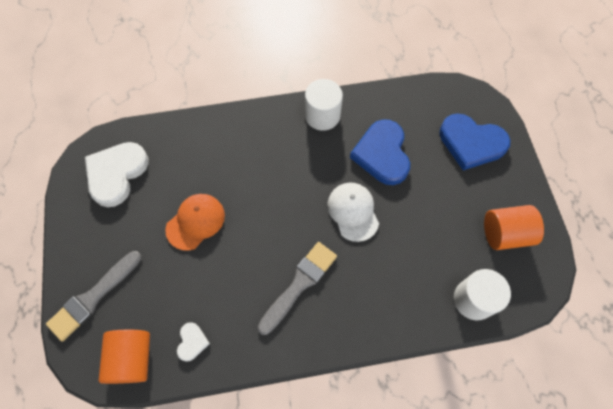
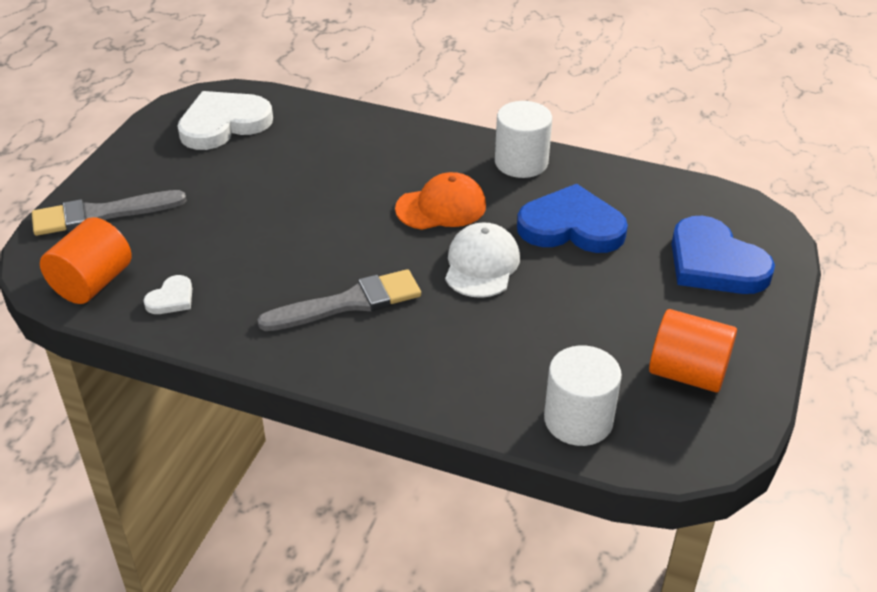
camera: 30 degrees right, 25 degrees down
(195, 222) = (274, 197): orange cap -> orange cap (441, 207)
(382, 154) = (571, 226): blue heart -> blue heart turned 75 degrees clockwise

